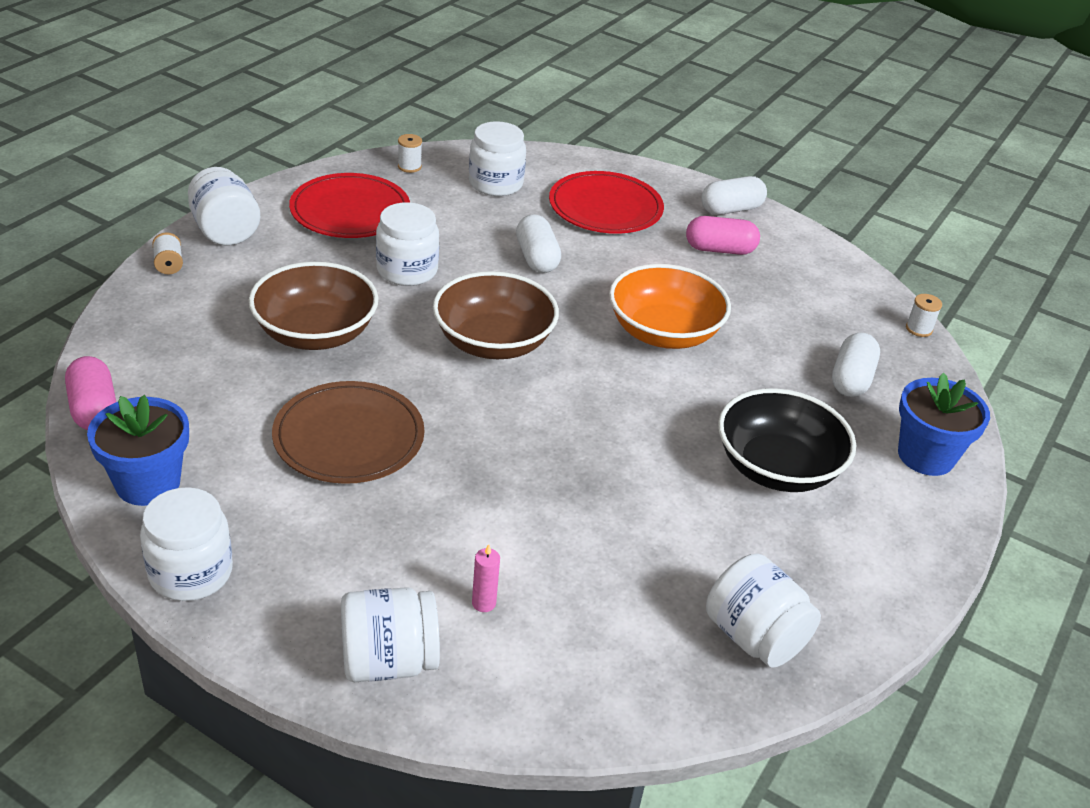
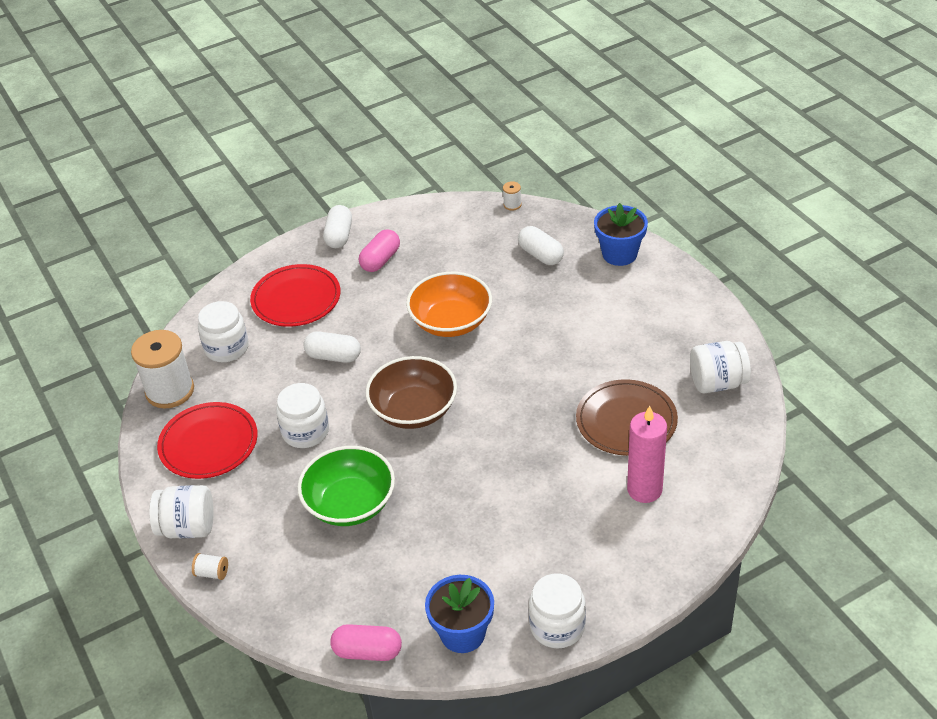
camera: 55 degrees left, 5 degrees up
(315, 333) = (350, 503): brown bowl -> green bowl
(349, 437) = (470, 514): brown plate -> brown plate (626, 421)
(388, 661) = (669, 546): white jar -> none
(409, 166) = (170, 391): white spool -> white spool, size x2.41
(484, 603) = (644, 490): pink candle -> pink candle, size x2.31
(777, 468) = (598, 320): black bowl -> none

